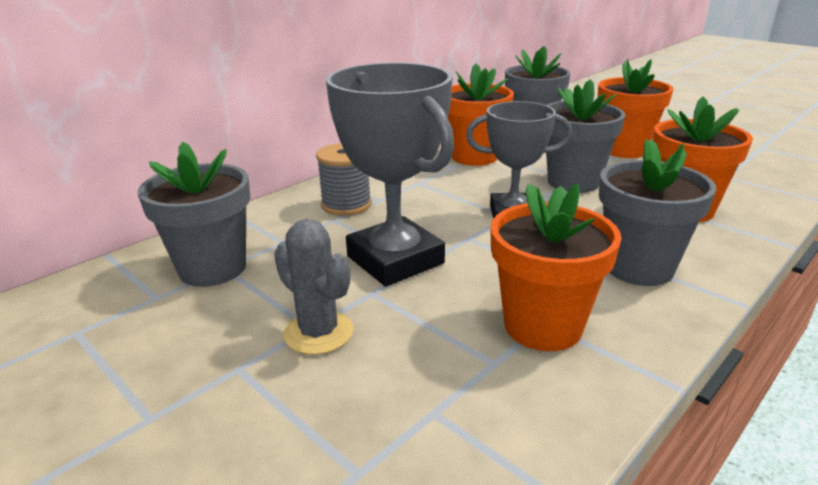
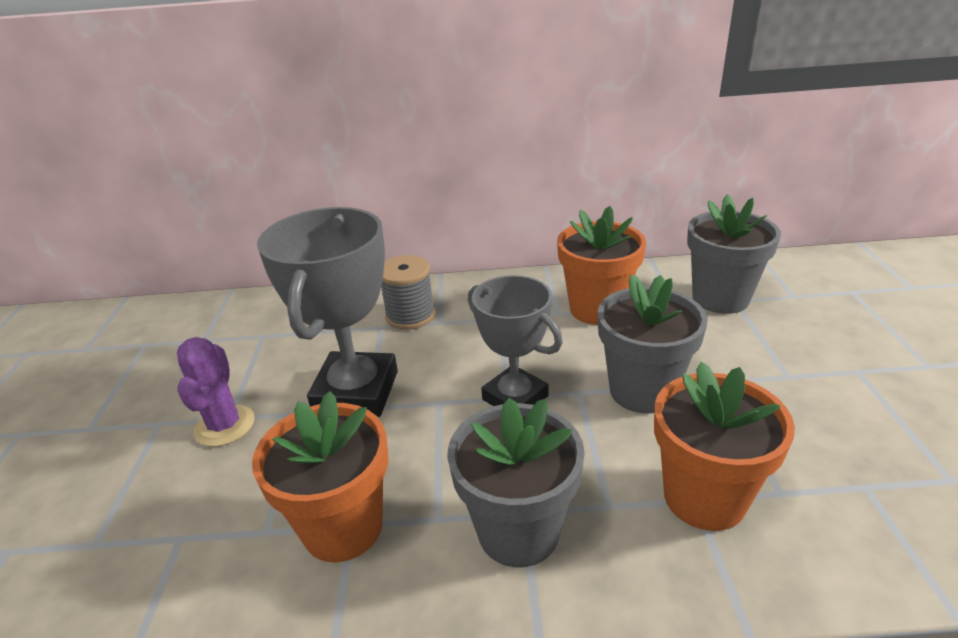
camera: 45 degrees right, 5 degrees up
(212, 268) = (256, 333): grey flower pot -> none
(318, 333) = (225, 426): grey cactus -> purple cactus
(624, 150) = (790, 375): orange flower pot -> none

